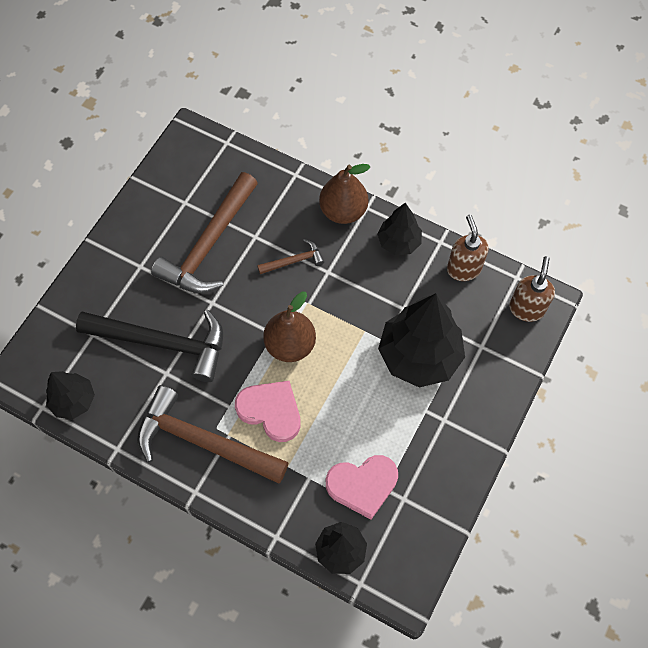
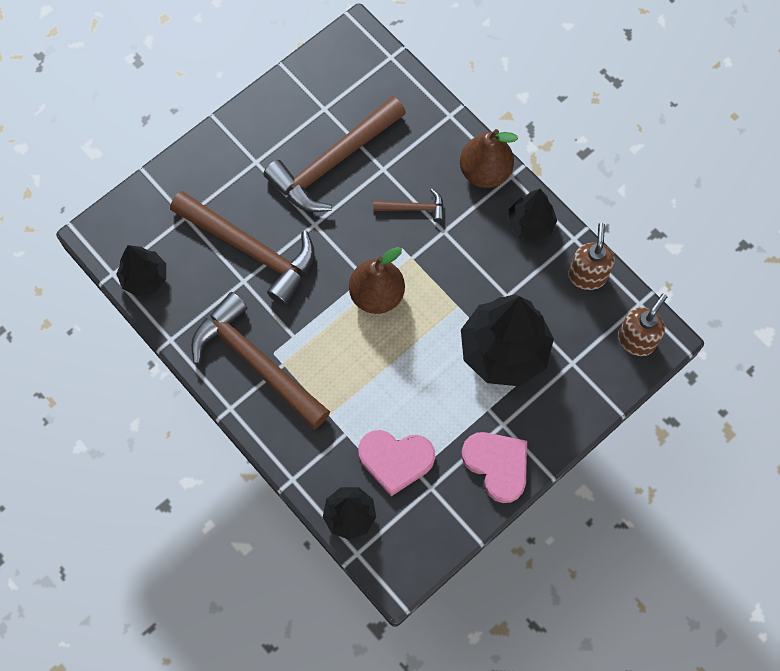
camera: 20 degrees right, 5 degrees up
(162, 343) = (250, 249): black hammer -> brown hammer
(271, 411) = (333, 355): pink heart -> pink heart (497, 465)

